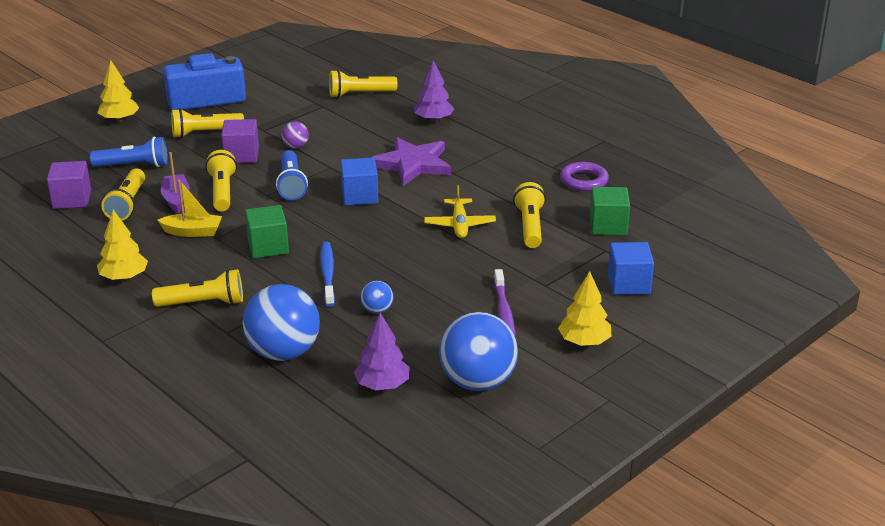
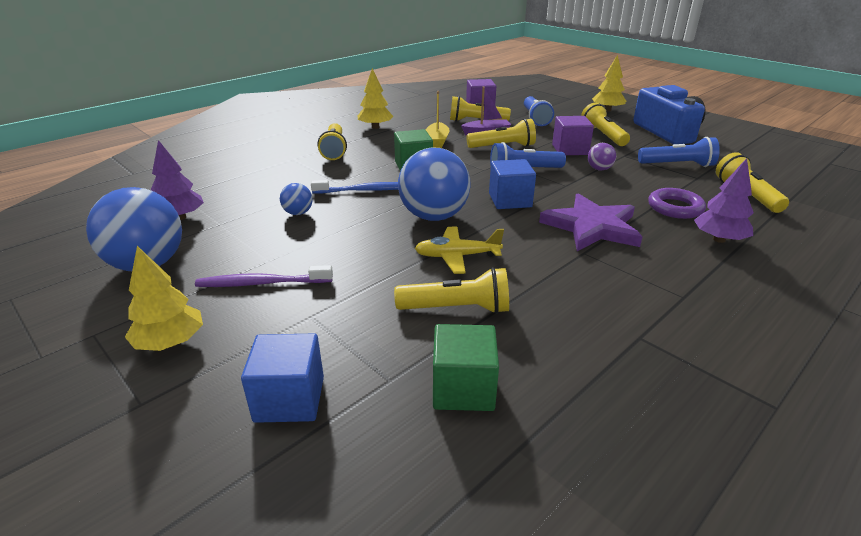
camera: 90 degrees right, 0 degrees up
(283, 352) = (254, 178): blue ball -> blue ball (434, 216)
(293, 109) = (677, 165): none -> blue flashlight
(584, 181) = (607, 370): purple ring -> purple ring (675, 208)

